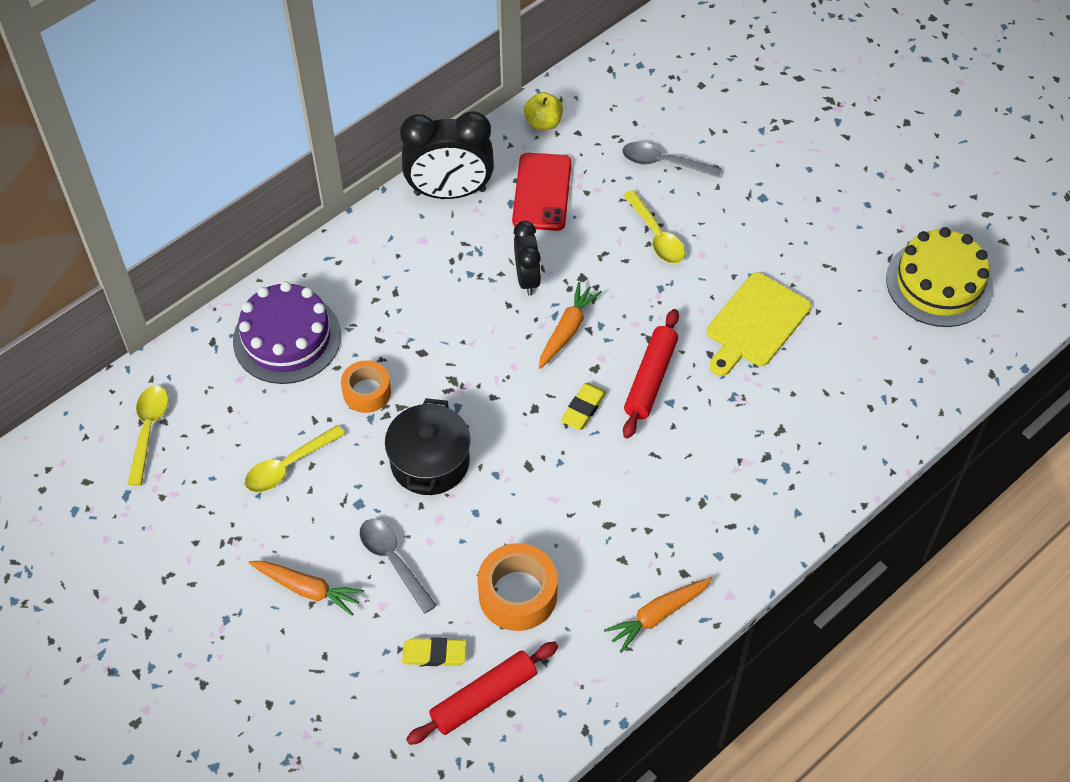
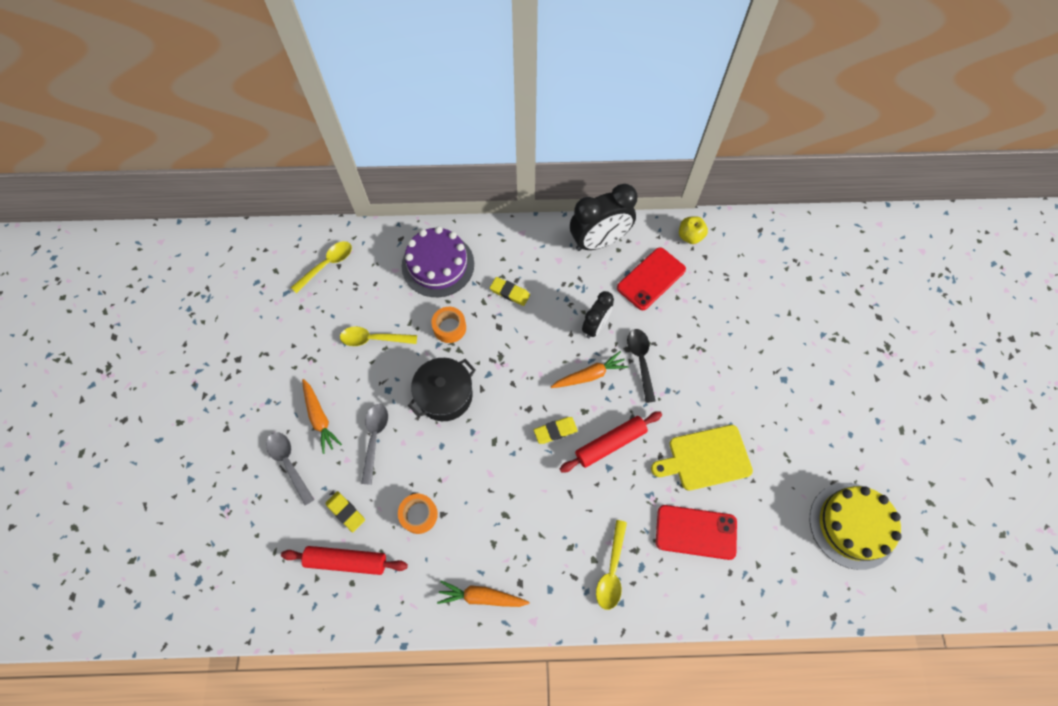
camera: 40 degrees right, 10 degrees up
(400, 310) = (510, 292): none -> yellow eraser
(450, 192) = (599, 241): black clock -> black clock turned 60 degrees counterclockwise
(517, 594) = (419, 515): orange tape -> orange tape, size x0.66
(607, 279) = (640, 361): none -> black spoon
(656, 235) = (695, 355): yellow spoon -> yellow spoon (611, 570)
(664, 163) = (741, 312): grey spoon -> grey spoon (289, 463)
(807, 396) = (695, 532): none -> red phone

